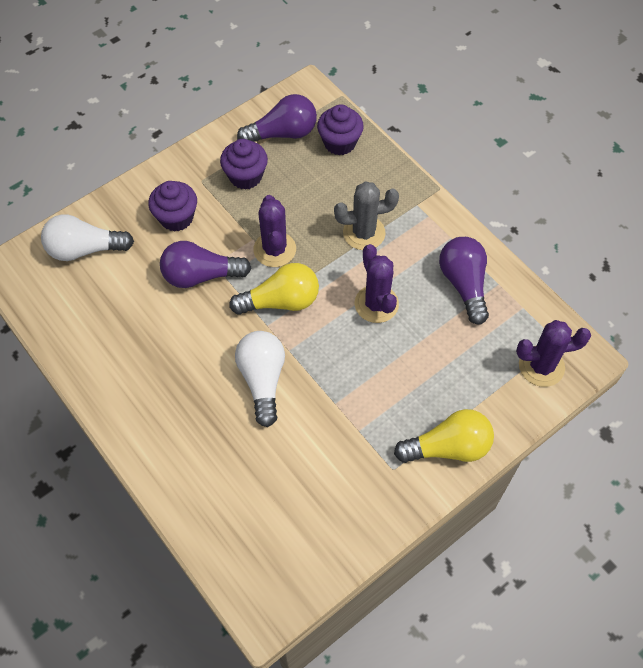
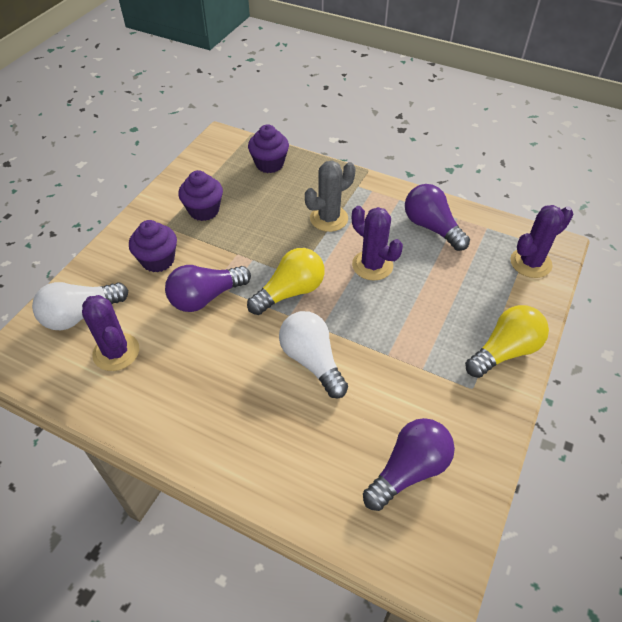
camera: 25 degrees left, 10 degrees down
(274, 249) = (261, 255): purple cactus -> purple cactus (116, 352)
(282, 133) = (218, 171): purple light bulb -> purple light bulb (409, 470)

